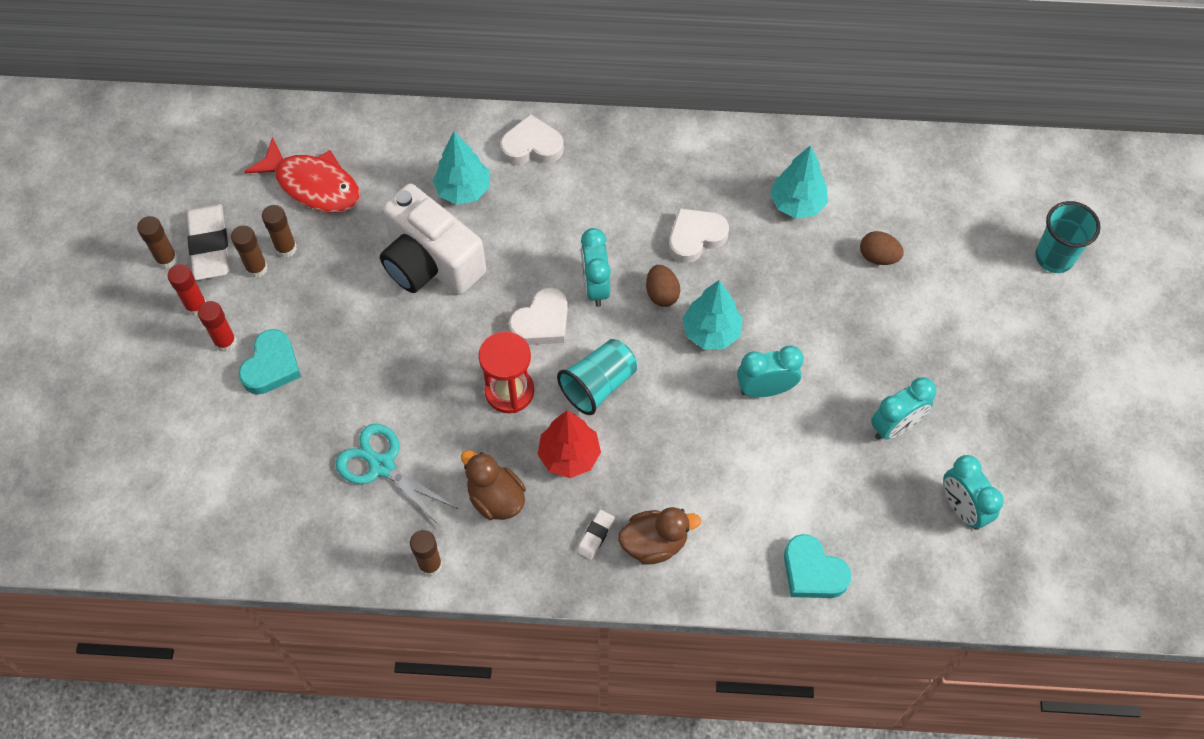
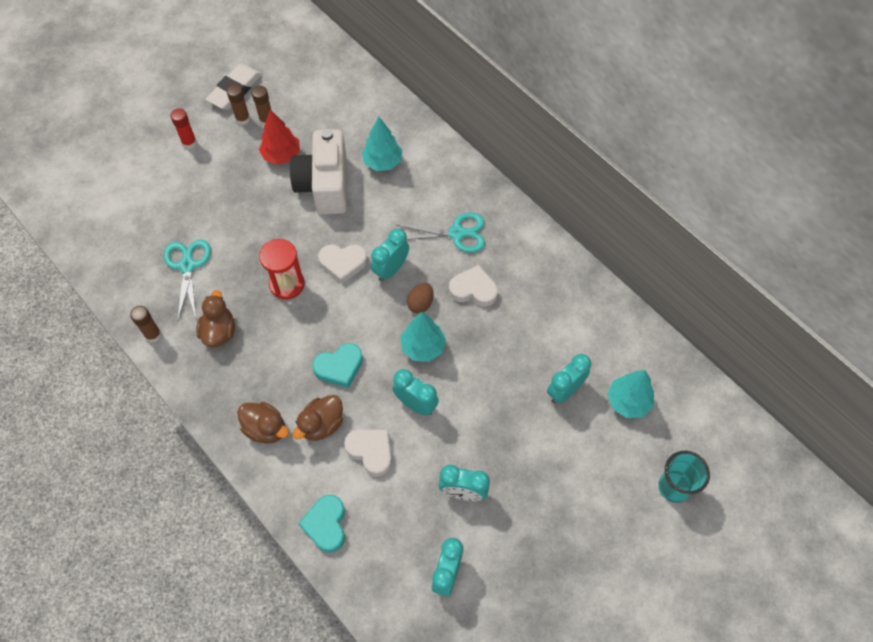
camera: 45 degrees right, 0 degrees up
(167, 259) = (209, 81): brown glue stick -> none
(196, 306) = (196, 114): red glue stick -> none
(271, 366) = (195, 172): turquoise heart -> turquoise heart (339, 367)
(313, 185) = (314, 99): red fish -> none
(532, 146) = (443, 168): white heart -> white heart (371, 451)
(569, 456) = (277, 344): red tree -> red tree (281, 155)
(595, 536) = (242, 396): white eraser -> none
(598, 385) = (333, 321): turquoise cup -> none
(618, 198) = (457, 233): none -> turquoise scissors
(702, 489) = (322, 424): none -> brown duck
(797, 204) = (552, 320): turquoise tree -> turquoise tree (628, 402)
(878, 257) = (565, 390): brown egg -> turquoise clock

